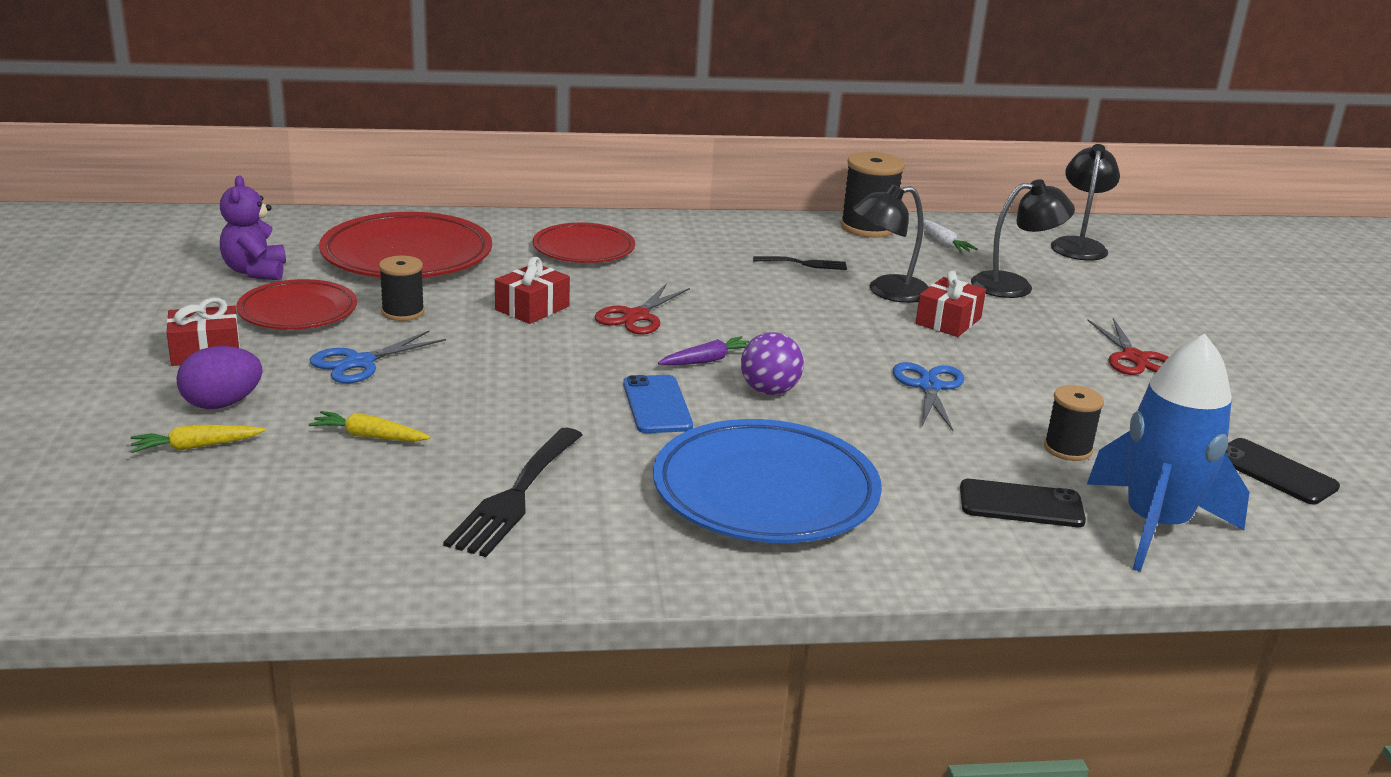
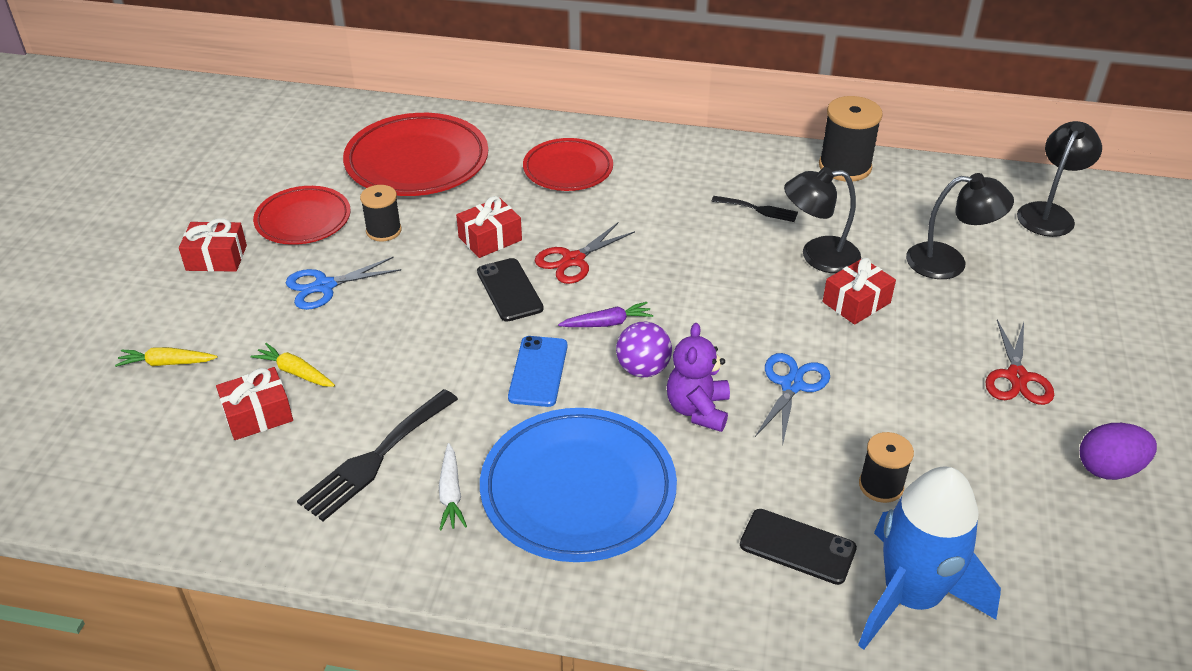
camera: 20 degrees right, 15 degrees up
(222, 404) = (204, 319): purple egg -> purple egg (1109, 469)
(255, 271) = (291, 168): purple teddy bear -> purple teddy bear (698, 410)
(345, 477) = (258, 415): none -> red gift
(943, 243) = (908, 195): white carrot -> white carrot (451, 493)
(1274, 472) = (1073, 551): black phone -> black phone (509, 290)

